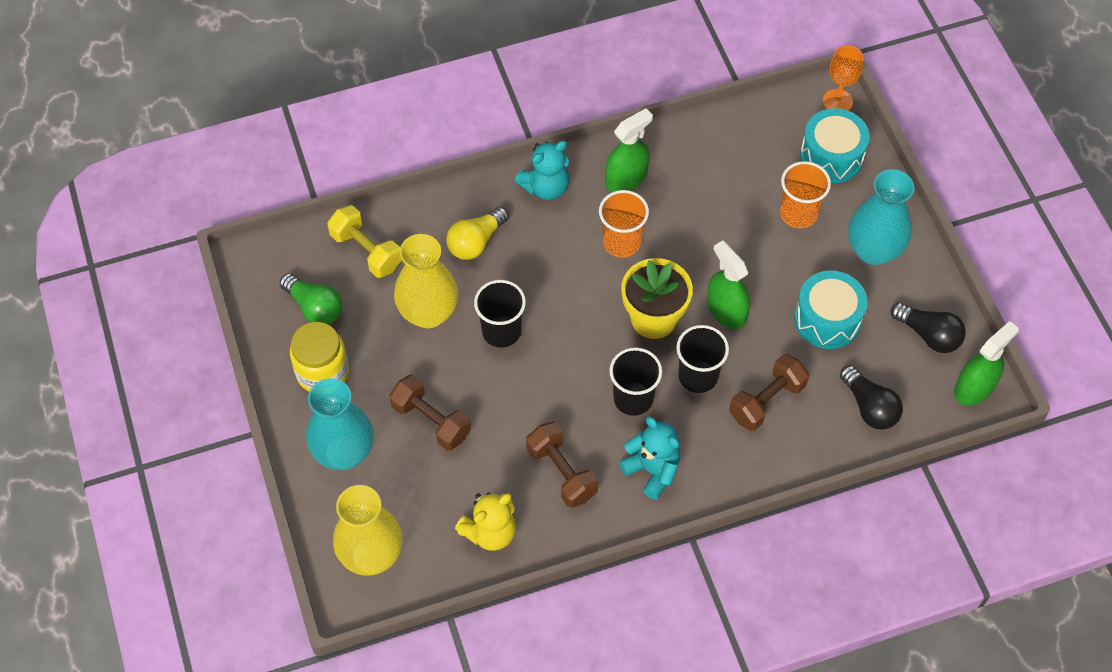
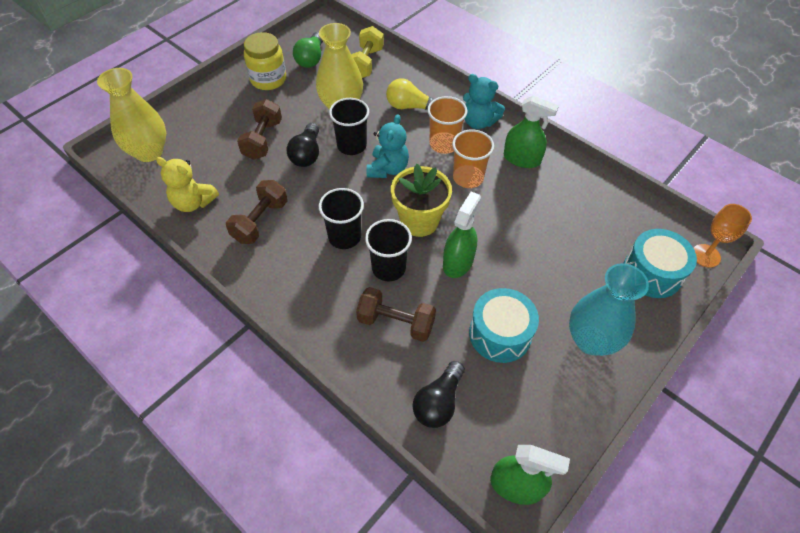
camera: 60 degrees right, 5 degrees down
(344, 452) = (217, 110): turquoise vase -> none
(652, 470) = (291, 273): turquoise teddy bear -> turquoise teddy bear (388, 169)
(798, 213) = (580, 272): orange cup -> orange cup (444, 144)
(928, 335) = (542, 421): black light bulb -> black light bulb (307, 154)

